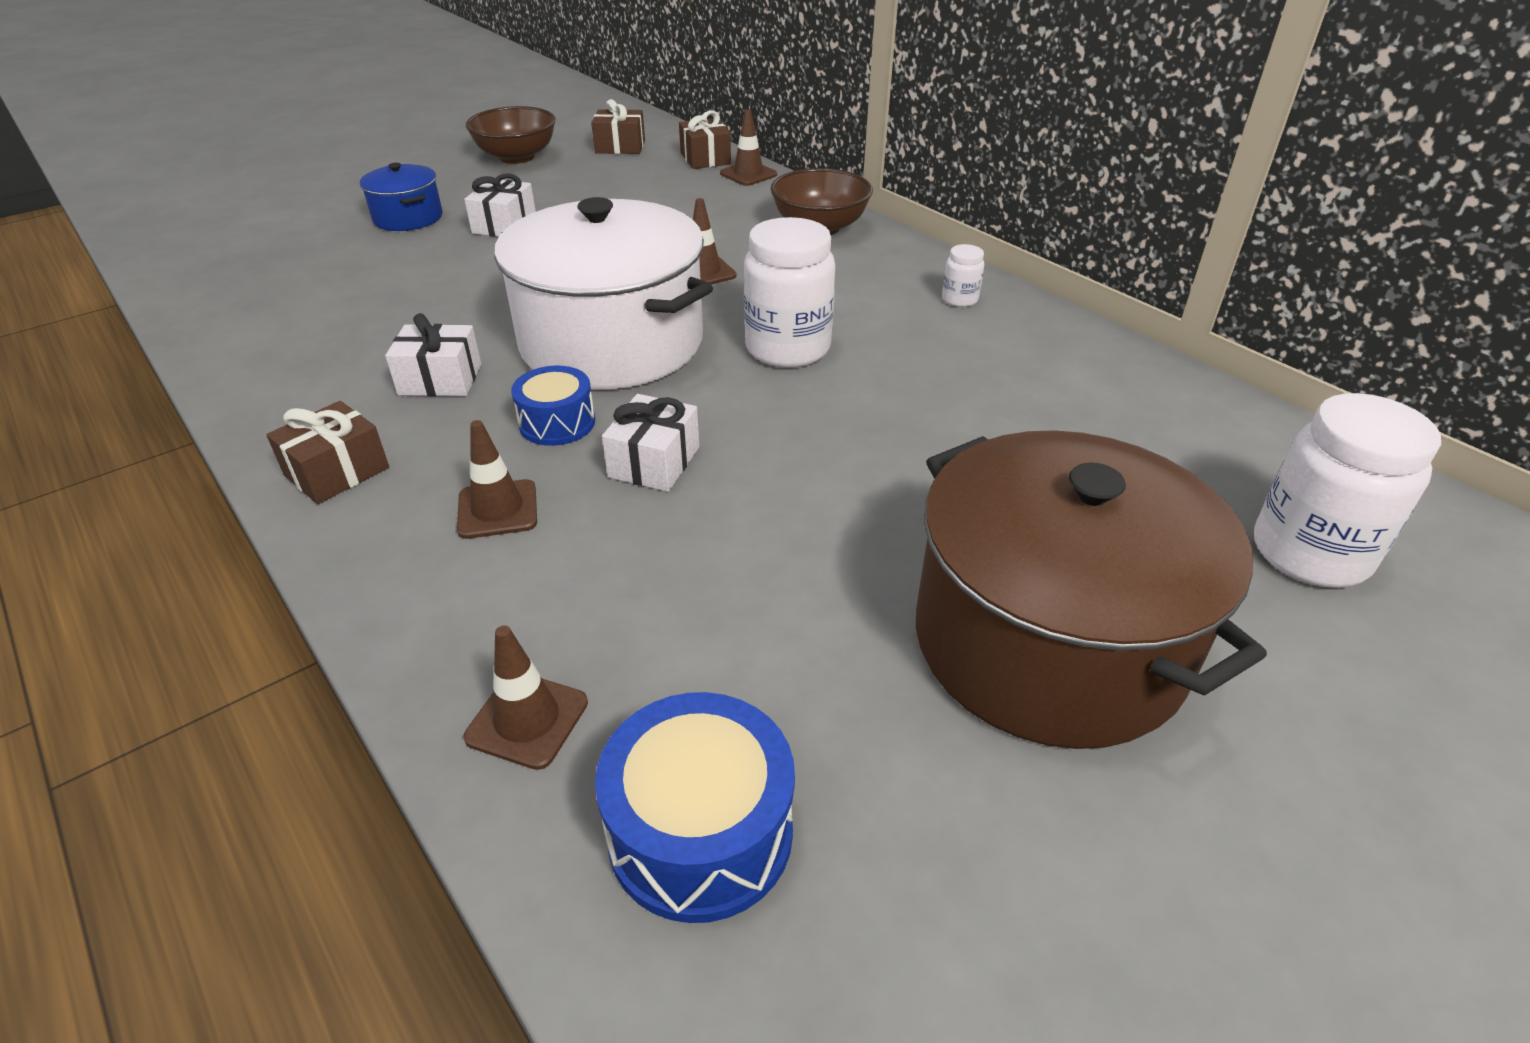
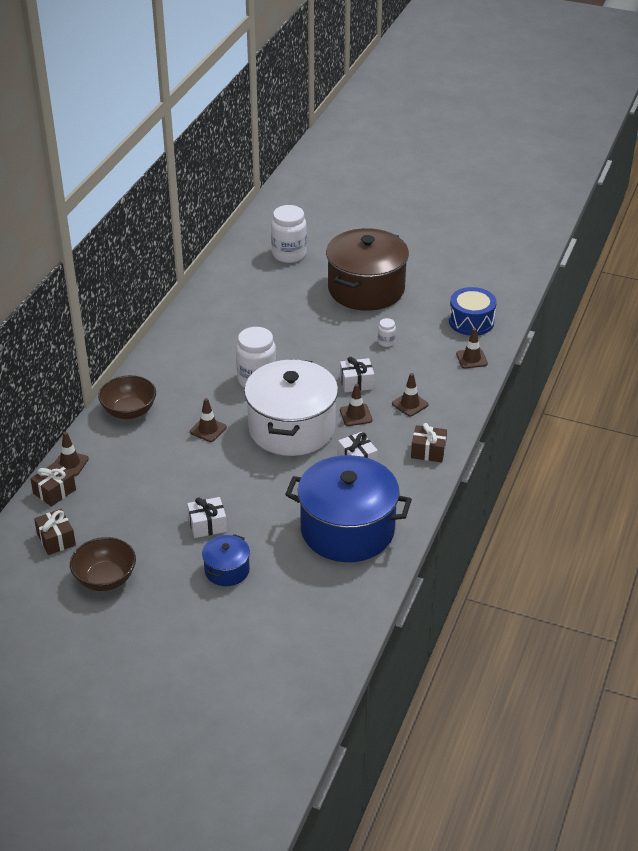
camera: 120 degrees left, 0 degrees up
(318, 318) = (347, 529): none -> blue pot
(557, 423) = (356, 415): blue drum -> brown traffic cone
(959, 299) = (178, 349): white jar -> white jar (386, 342)

